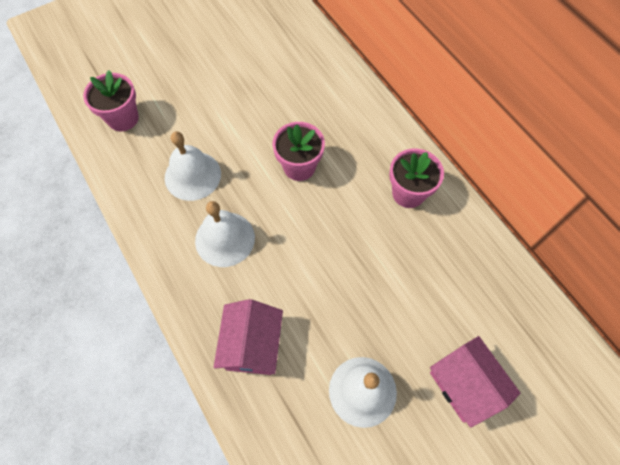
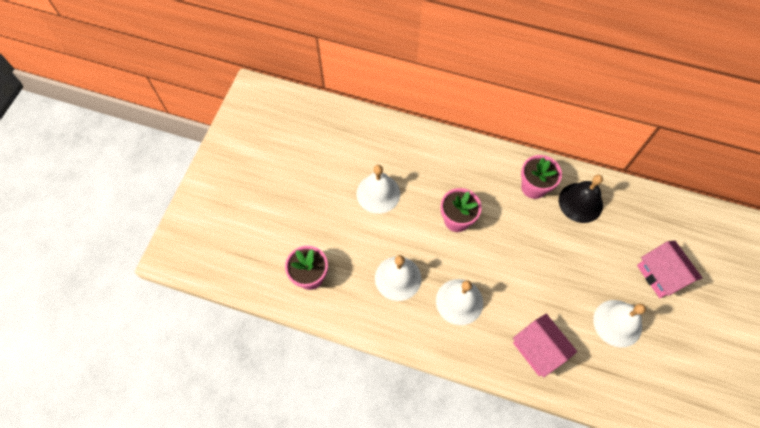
camera: 40 degrees left, 0 degrees up
(252, 93) = (378, 193): none -> white bell
(445, 243) = (580, 202): none -> black bell
(464, 384) = (660, 275): pink house -> pink house turned 45 degrees clockwise

